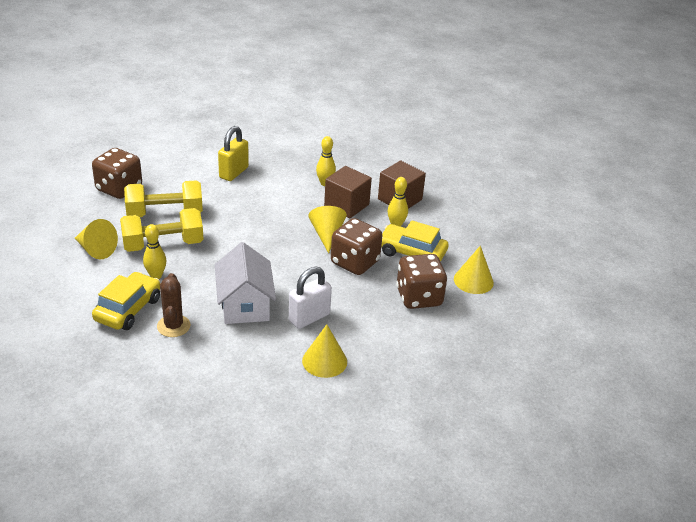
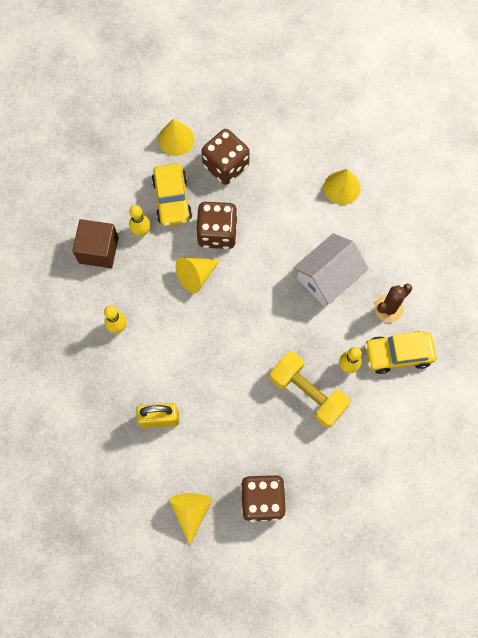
camera: 120 degrees left, 35 degrees up
(96, 249) = (355, 440): yellow cone -> yellow cone (191, 511)
(165, 213) = (266, 427): yellow dumbbell -> none
(309, 318) = (307, 224): white padlock -> none
(346, 205) = (140, 287): brown cube -> none

